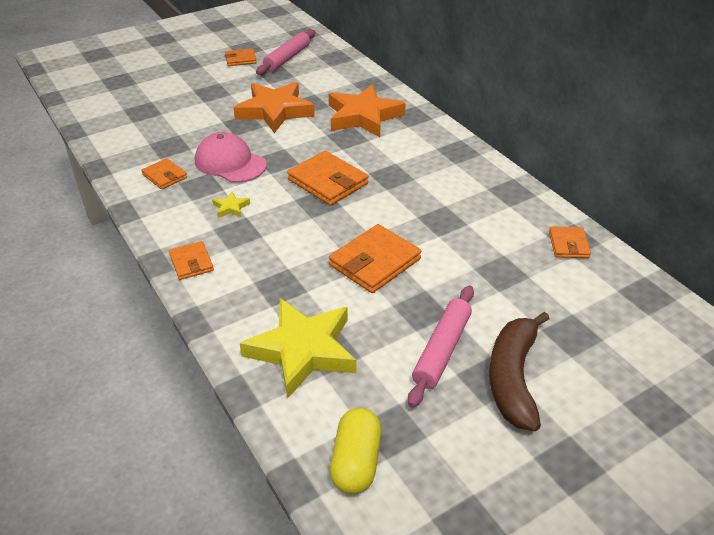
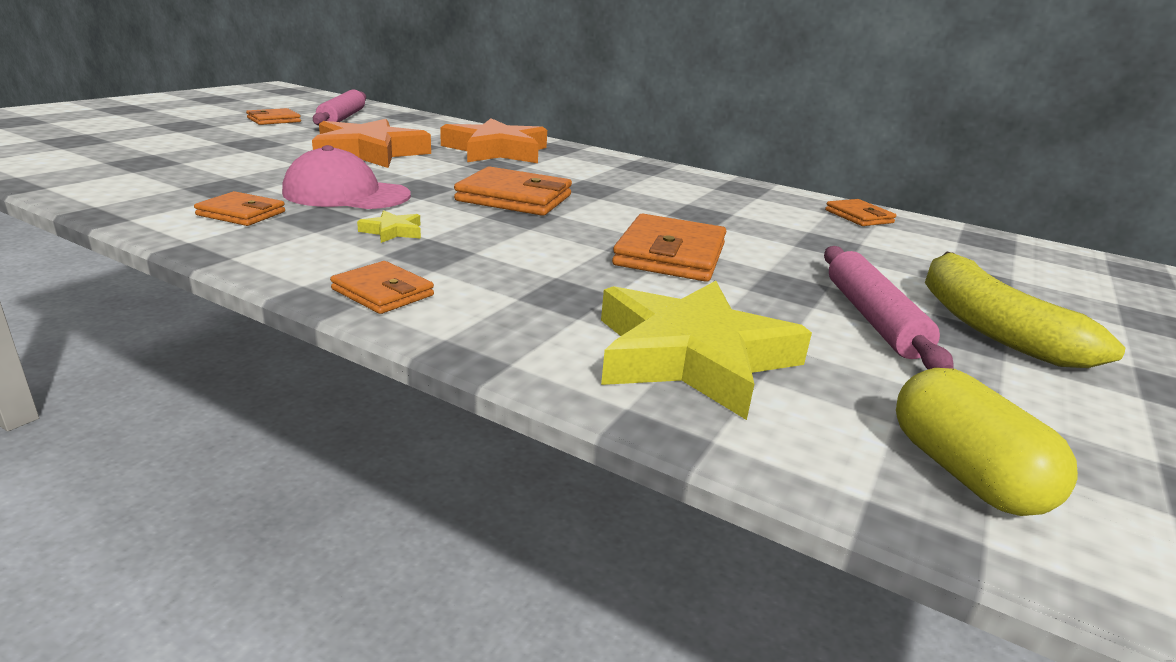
camera: 30 degrees left, 15 degrees down
(513, 377) = (988, 326): brown banana -> yellow banana

